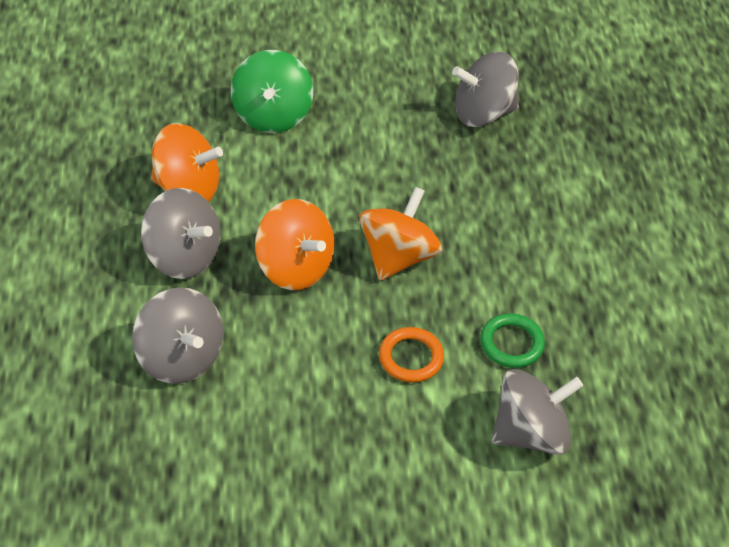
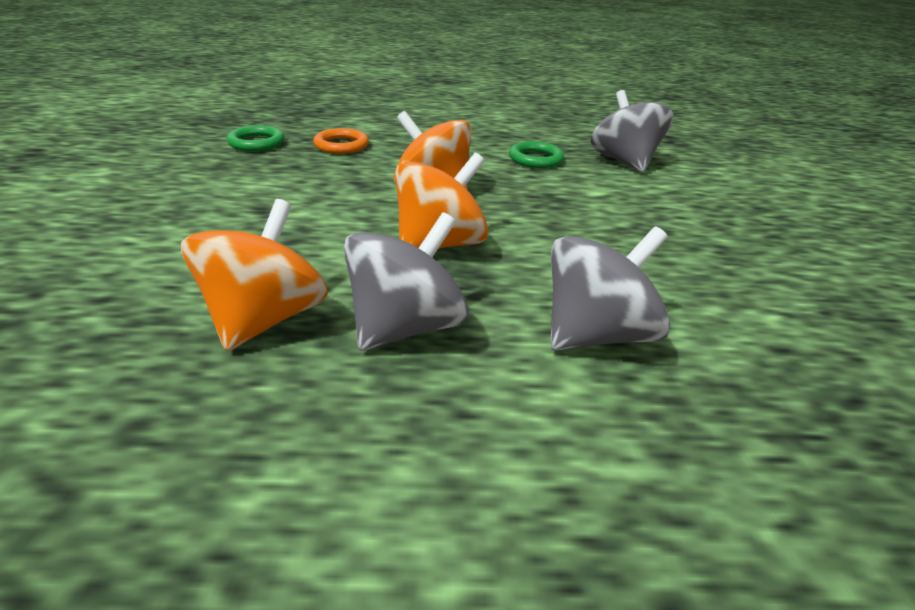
camera: 85 degrees left, 15 degrees down
(272, 115) = (162, 243): green spinning top -> none
(411, 357) = (559, 196): orange ring -> orange ring (341, 145)
(483, 113) = (256, 143): grey spinning top -> green ring

